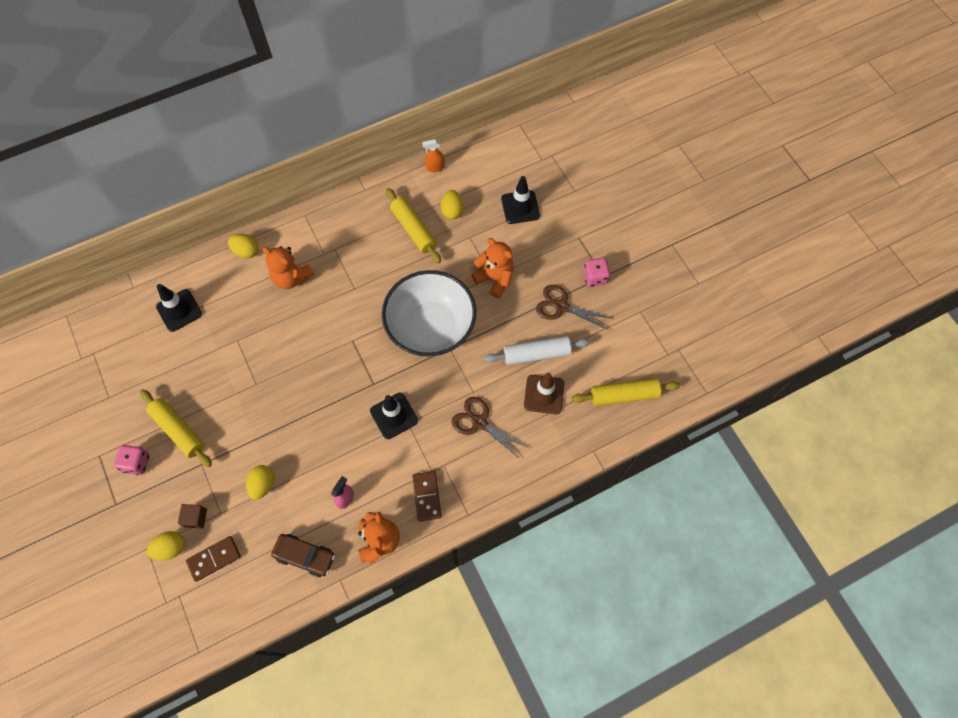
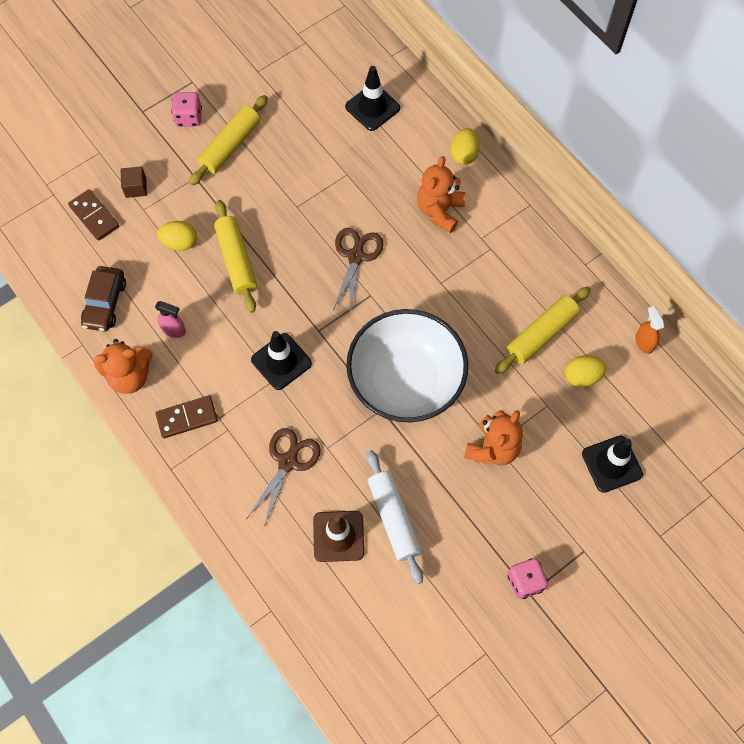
camera: 80 degrees right, 0 degrees up
(171, 548) = (101, 174): yellow egg -> none
(561, 307) = (470, 542): brown scissors -> brown scissors (356, 256)
(624, 395) = (355, 642): yellow rolling pin -> yellow rolling pin (237, 260)

